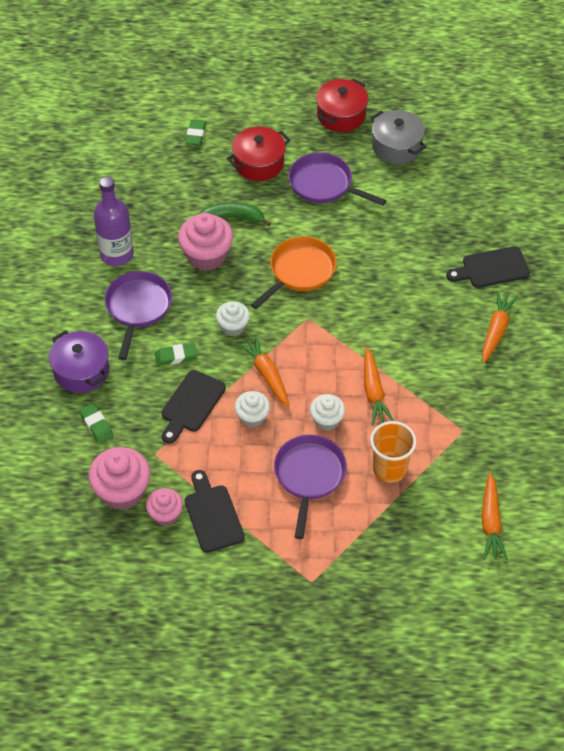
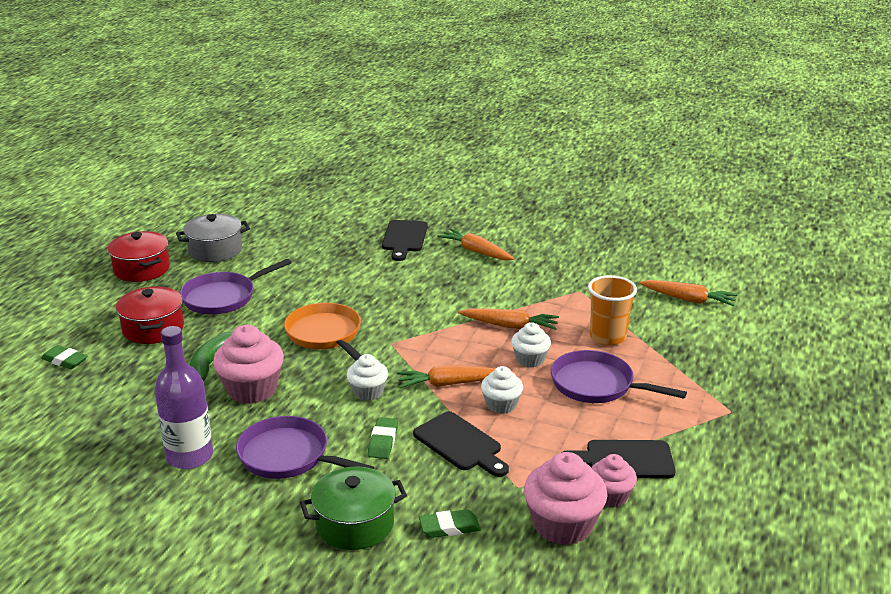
camera: 70 degrees left, 25 degrees down
(81, 371) = (355, 524): purple pot -> green pot

